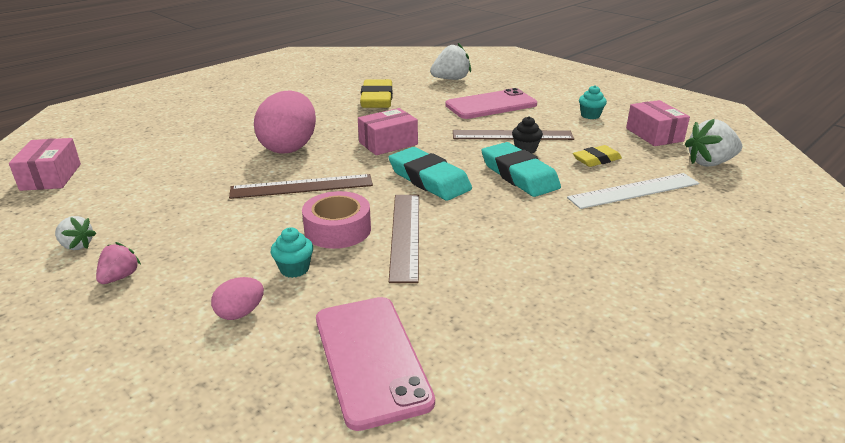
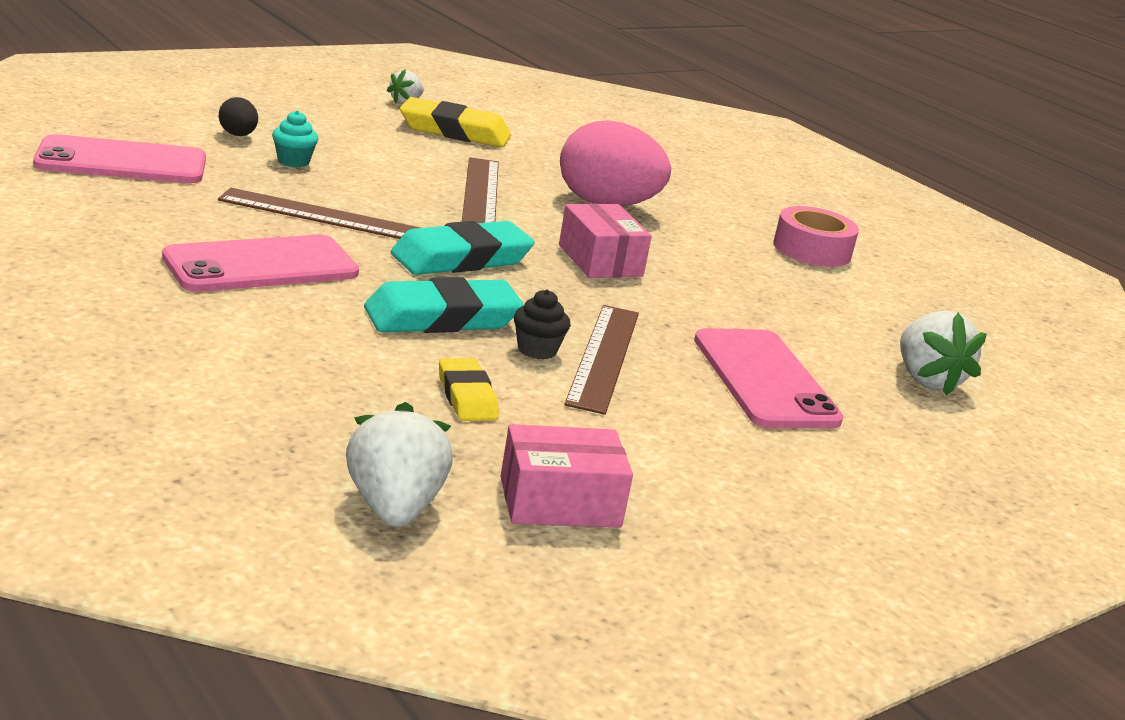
camera: 95 degrees right, 5 degrees down
(51, 177) = (565, 105): pink box -> none
(120, 277) = (336, 109): pink strawberry -> none
(240, 313) = (238, 135): pink egg -> black egg
(337, 230) = (359, 190): pink tape -> pink tape (812, 250)
(377, 99) = (802, 291): yellow eraser -> yellow eraser (454, 131)
(517, 239) = (261, 265): none -> pink phone
(590, 115) = (688, 466): turquoise cupcake -> none
(634, 191) = (333, 386): white ruler -> none

